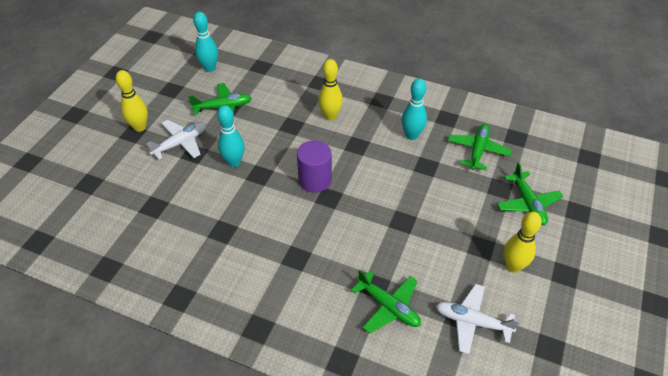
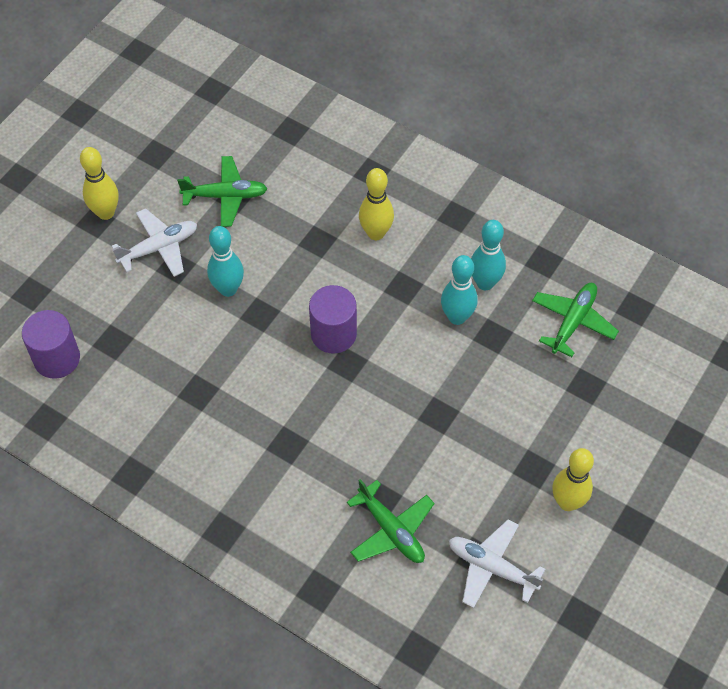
camera: 10 degrees right, 10 degrees up
(111, 224) = (57, 358): none -> purple cylinder
(209, 68) = (215, 123): turquoise bowling pin -> turquoise bowling pin (457, 317)
(527, 203) = (617, 415): green plane -> none

